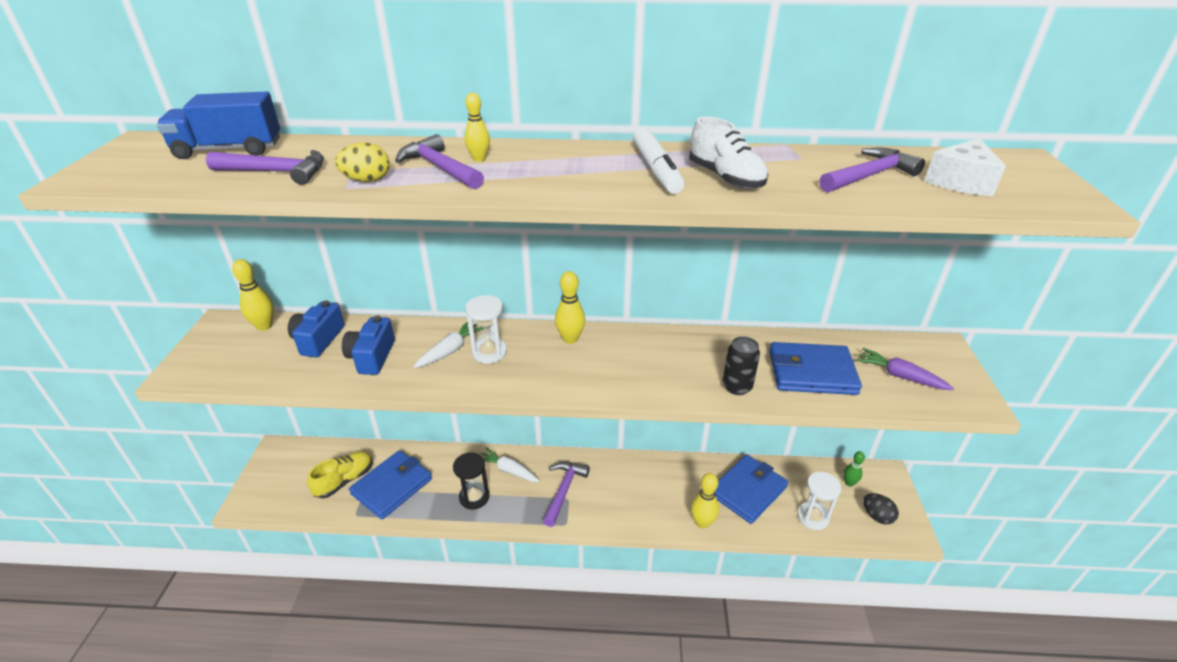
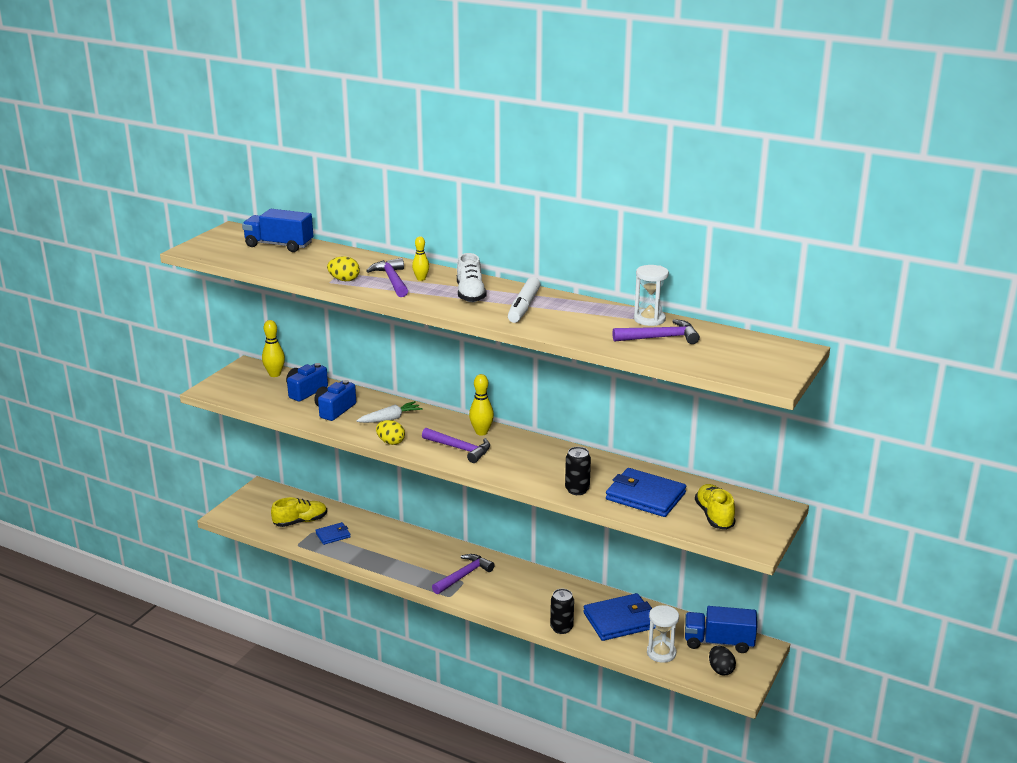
camera: 25 degrees right, 10 degrees down
(276, 172) = (297, 265): purple hammer -> purple hammer (459, 449)
(392, 486) = (333, 535): blue wallet -> blue wallet, size x0.53
(473, 384) = (390, 442): none -> yellow egg
(474, 497) = (391, 559): black hourglass -> none
(489, 352) = (416, 426): white hourglass -> white hourglass (649, 319)
(508, 470) = (429, 550): white carrot -> none
(702, 522) = (561, 628): yellow bowling pin -> black can
(725, 178) = (561, 320): white shoe -> white shoe (470, 294)
(849, 483) = (718, 642): green bowling pin -> blue truck
(900, 376) = (714, 516): purple carrot -> yellow shoe
(960, 182) = (717, 353): white cheese -> none

